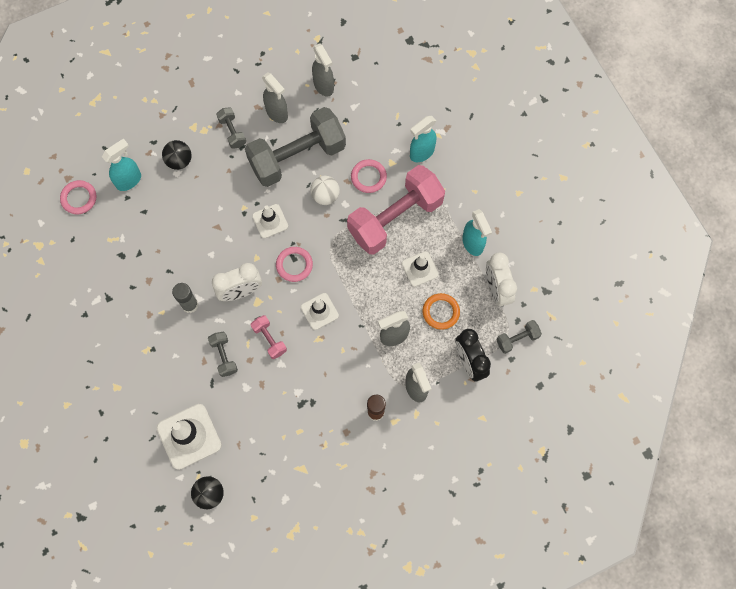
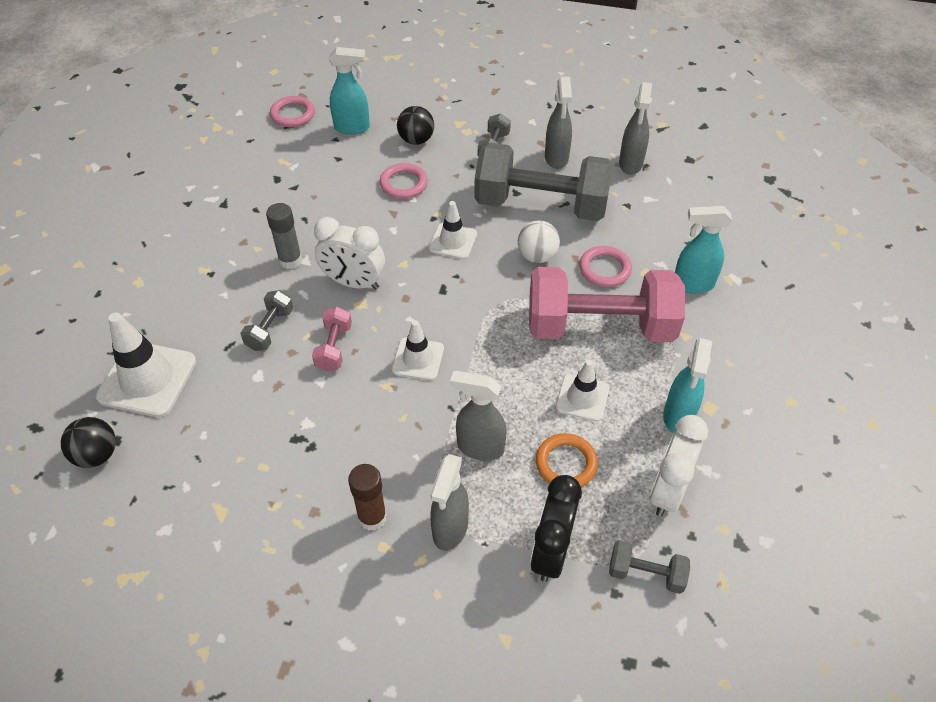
camera: 40 degrees right, 20 degrees down
(294, 265) = (436, 296): pink ring -> pink ring (403, 184)

